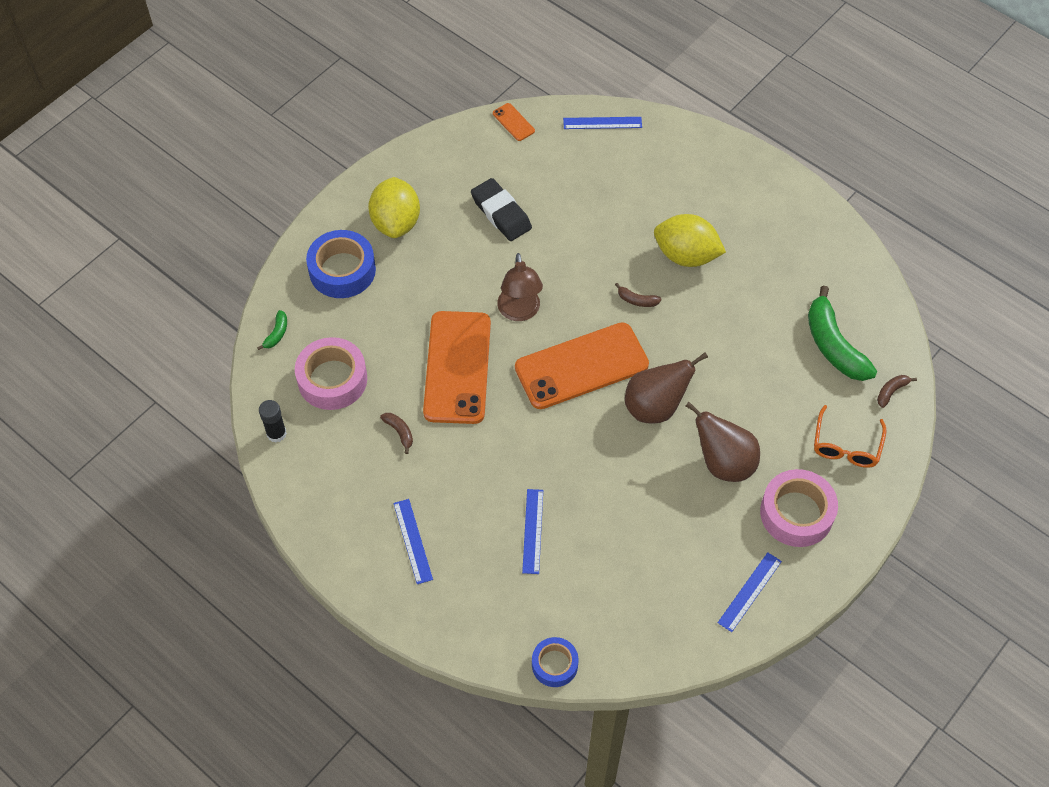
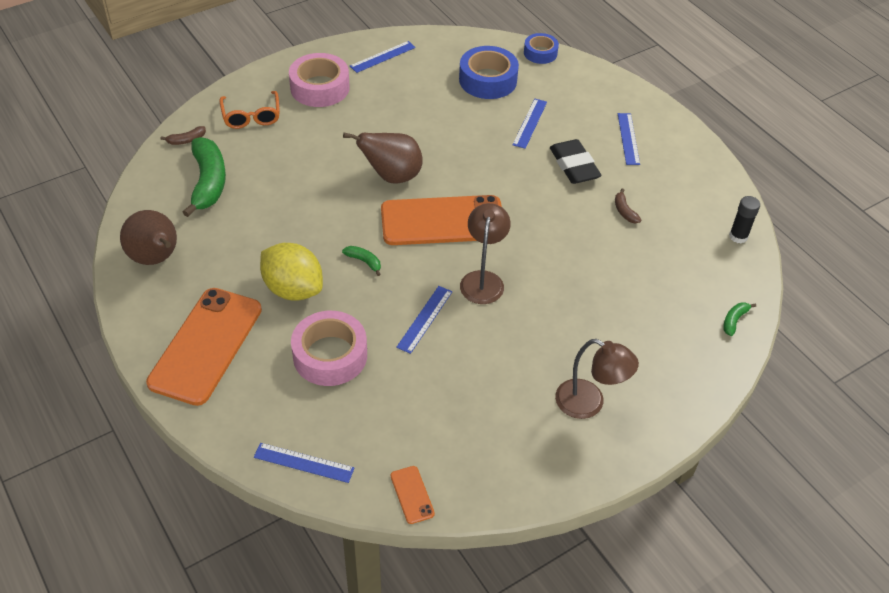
camera: 165 degrees left, 10 degrees down
(332, 379) = (681, 267): pink tape -> pink tape (330, 355)
(342, 270) = (658, 366): blue tape -> blue tape (488, 80)
(396, 222) = (589, 404): yellow lemon -> brown lamp
(457, 367) = (558, 248): orange phone -> orange phone (206, 345)
(501, 213) = (467, 383): black eraser -> black eraser (574, 166)
(558, 259) = (425, 319): none -> blue ruler
(637, 300) = (364, 261): brown banana -> green banana
(723, 463) = (357, 128): brown pear -> brown pear (156, 258)
(846, 445) = (251, 116): orange glasses -> orange glasses turned 135 degrees clockwise

